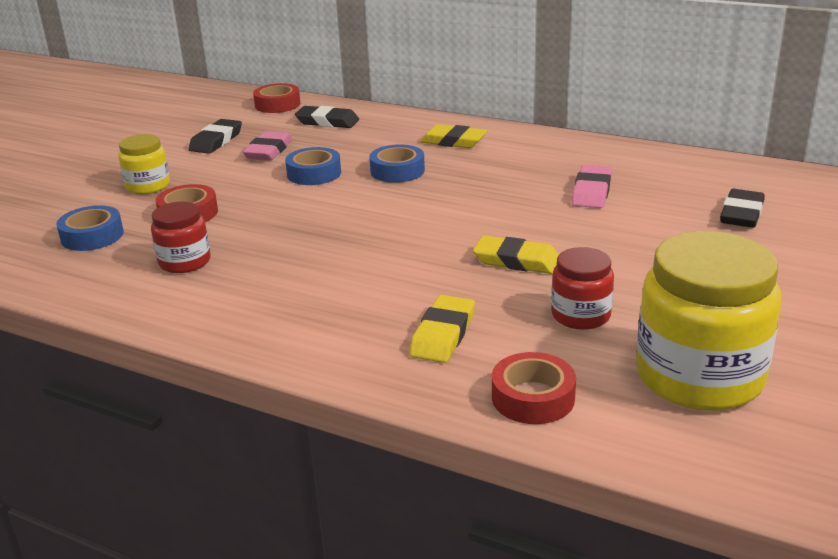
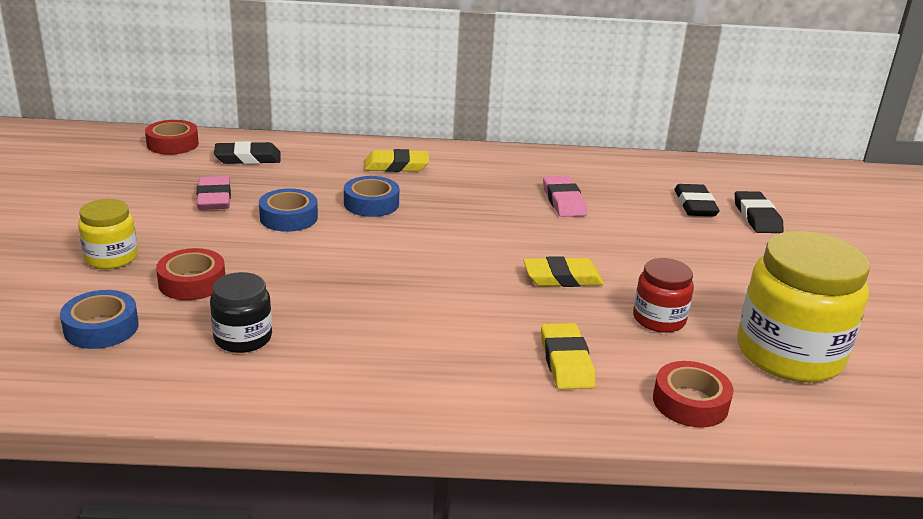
camera: 30 degrees left, 0 degrees up
(185, 262) = (243, 338): red jar -> black jar
(216, 141) = (141, 194): black eraser -> black eraser (756, 217)

